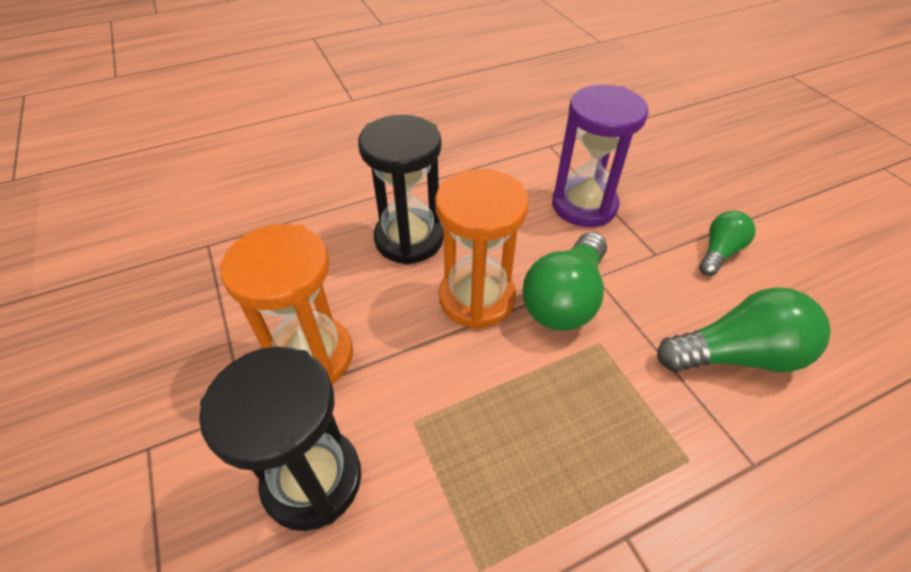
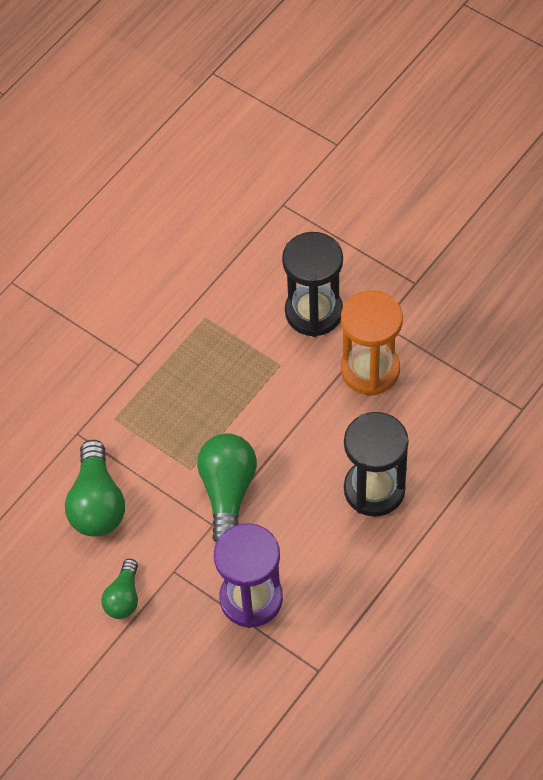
camera: 155 degrees right, 10 degrees up
(476, 298) = (290, 462): orange hourglass -> none
(736, 355) = (97, 503): green light bulb -> green light bulb turned 60 degrees counterclockwise

